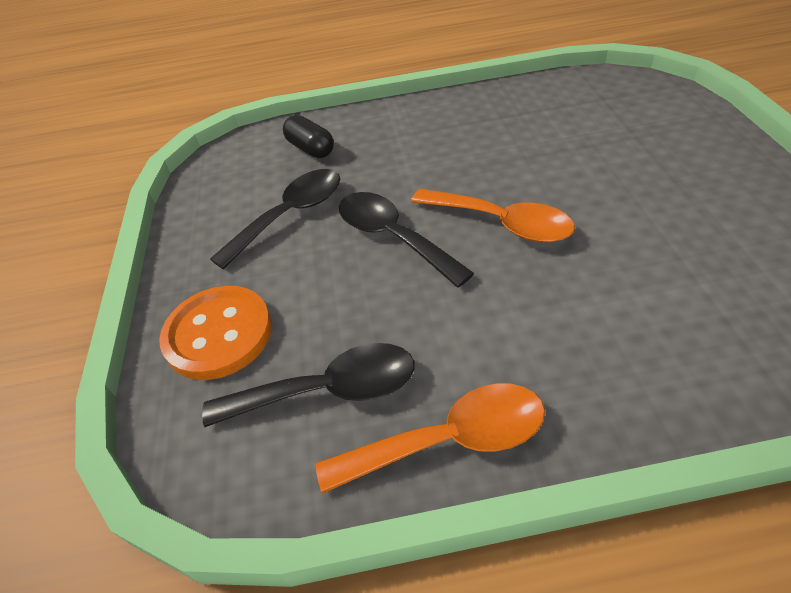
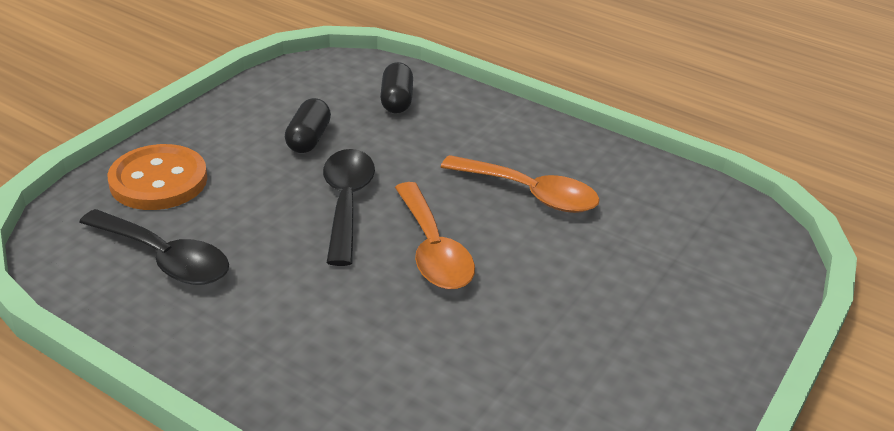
camera: 35 degrees right, 10 degrees down
(291, 215) = (308, 139): black spoon -> black capsule
(450, 439) = (183, 337): orange spoon -> orange spoon (530, 194)

